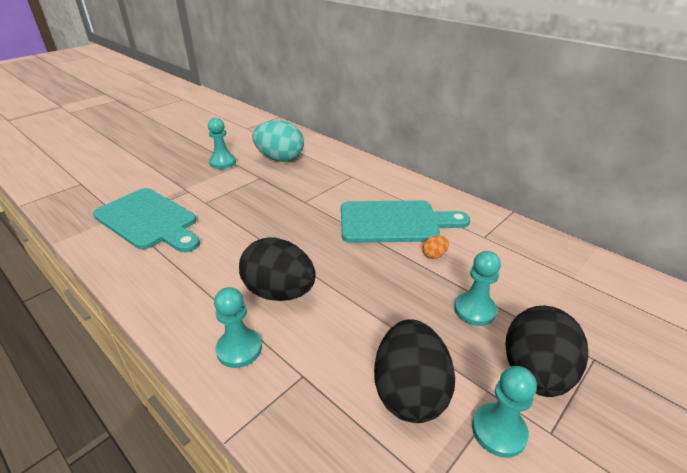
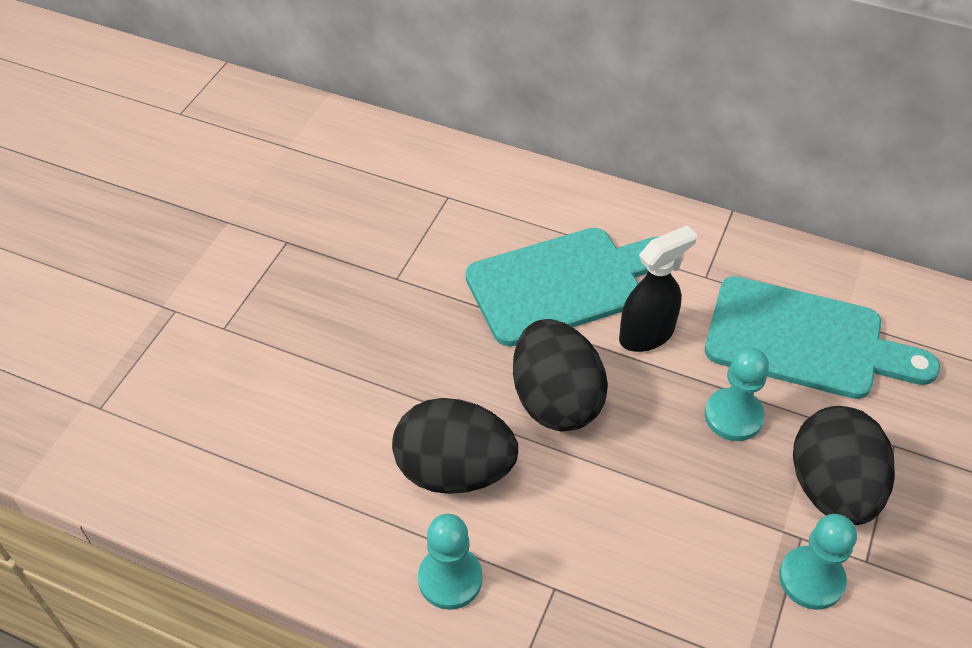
camera: 20 degrees left, 15 degrees up
(149, 220) = (150, 396): turquoise cutting board -> turquoise cutting board (804, 341)
(222, 162) = (192, 221): turquoise pawn -> none
(280, 159) = (296, 184): turquoise egg -> none
(409, 392) = (695, 565): black egg -> black egg (555, 400)
(434, 255) = (647, 334): orange egg -> black spray bottle

